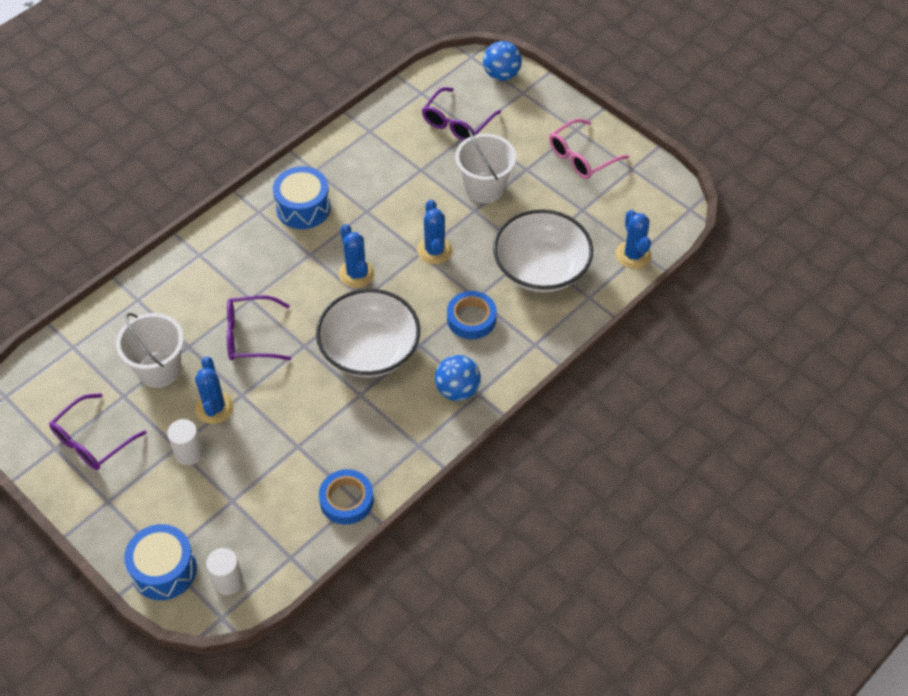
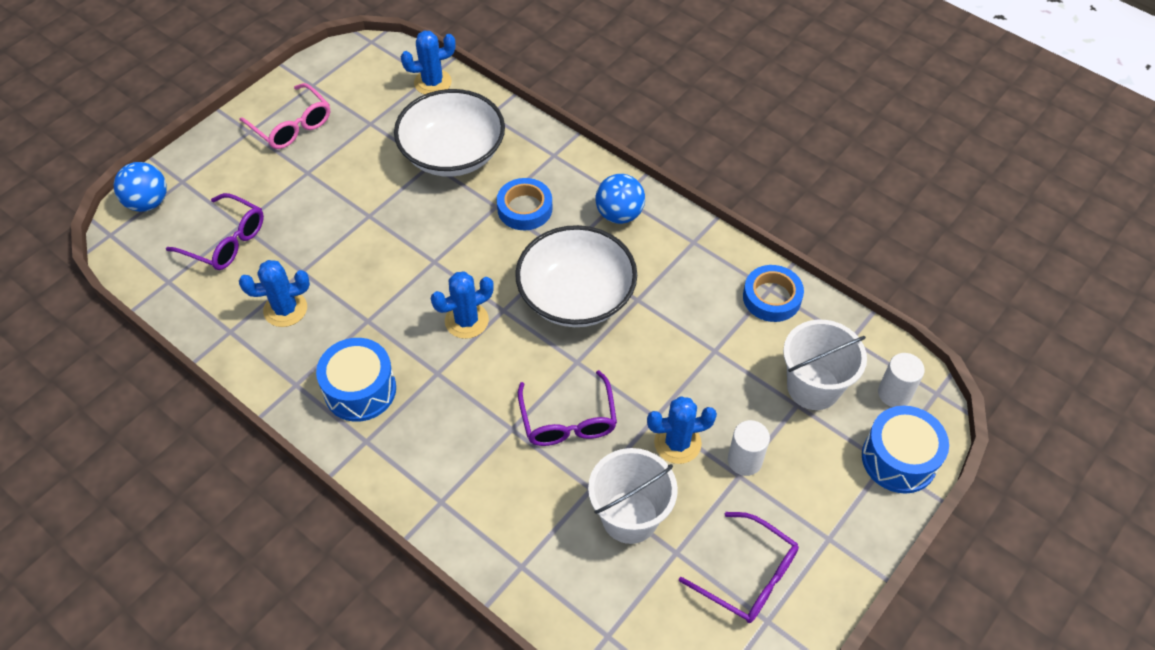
camera: 95 degrees left, 0 degrees up
(434, 250) = (429, 248): blue cactus -> blue cactus (285, 309)
(484, 188) = (334, 208): white bucket -> white bucket (813, 387)

